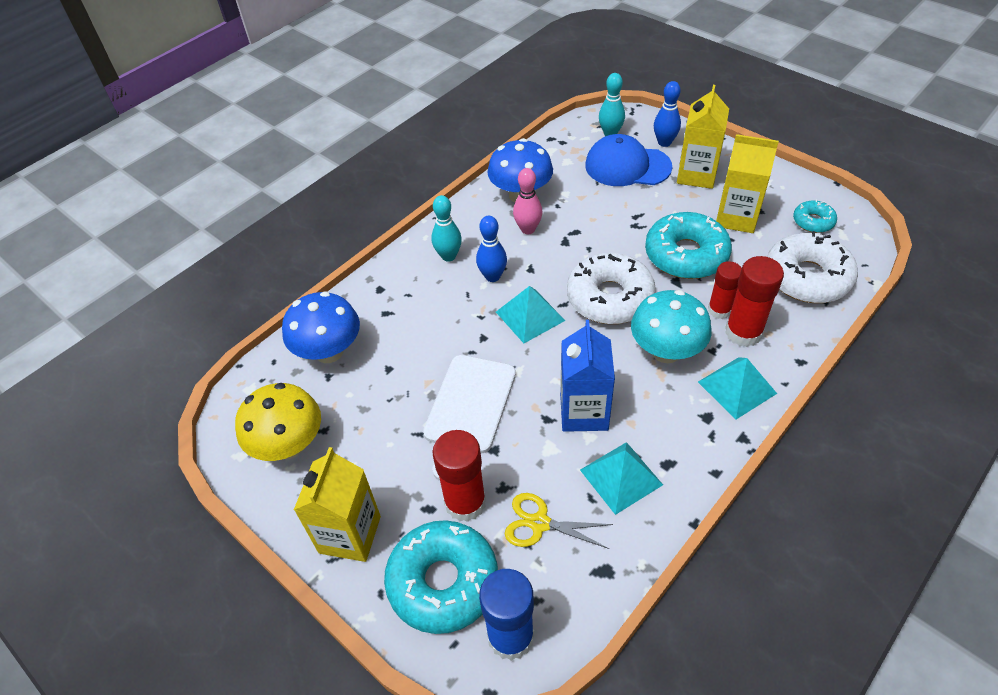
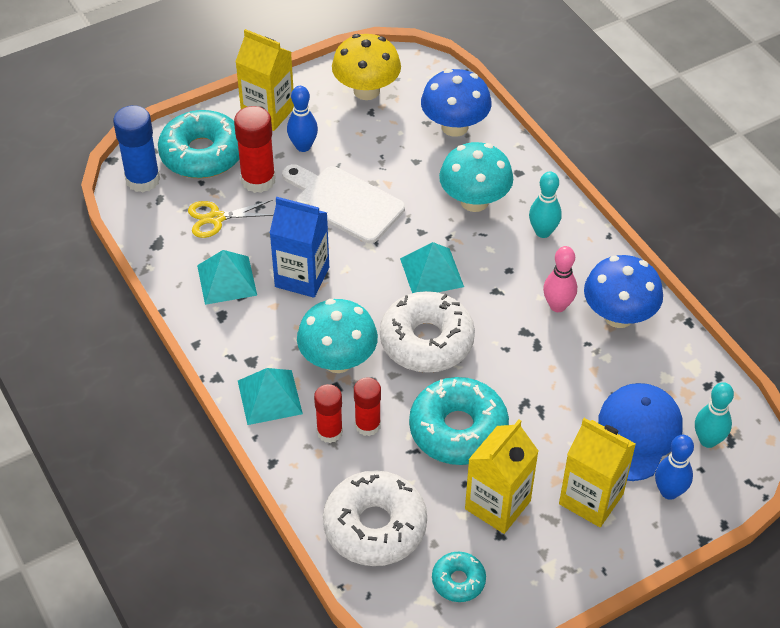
camera: 105 degrees right, 0 degrees up
(428, 310) = (474, 201): none -> turquoise mushroom
(492, 276) = (498, 258): blue bowling pin -> blue bowling pin (303, 146)
(539, 523) = (216, 218): yellow scissors -> yellow scissors turned 135 degrees counterclockwise
(743, 332) = (329, 432): red glue stick -> red glue stick, size x0.66

